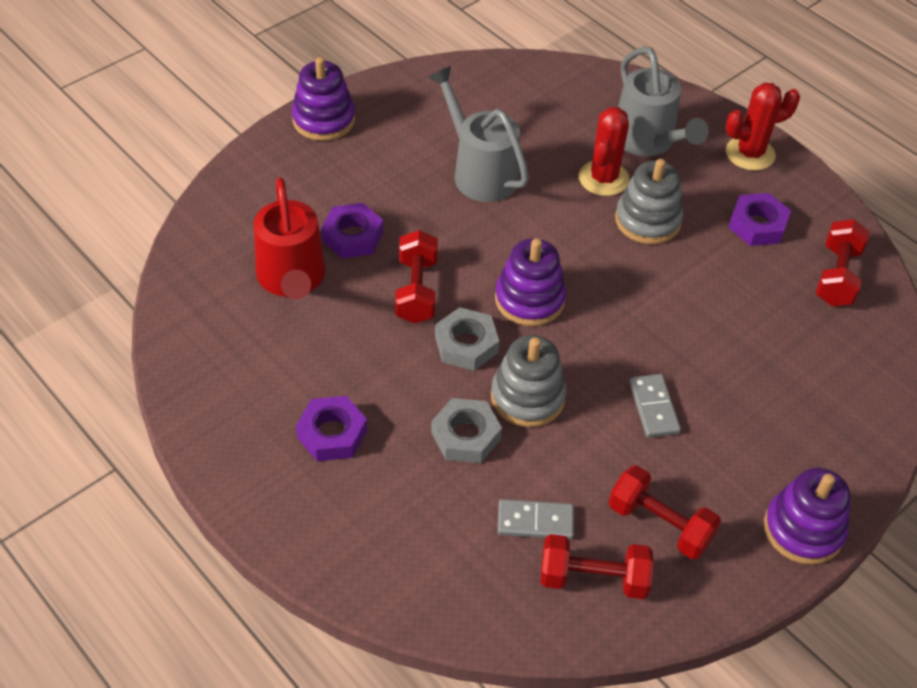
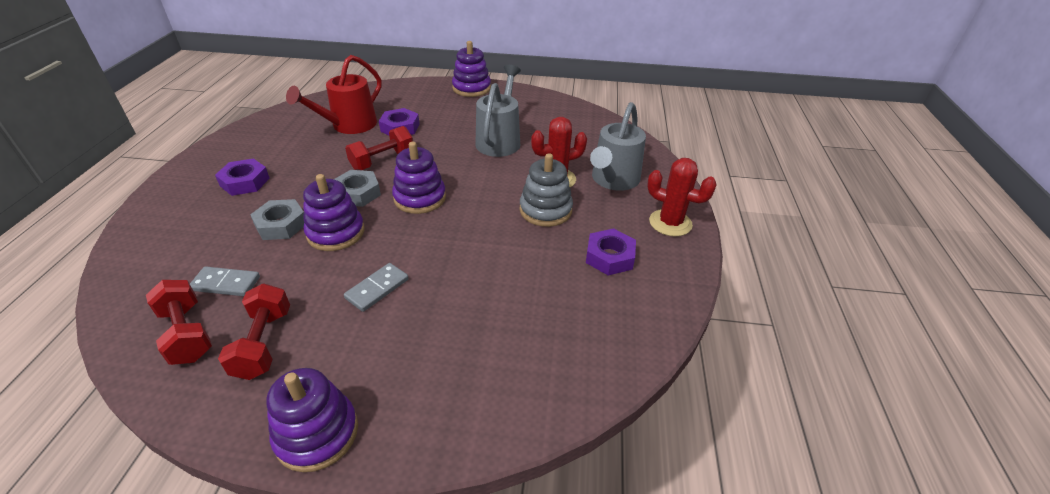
camera: 50 degrees right, 10 degrees down
(527, 397) = (336, 233): grey stacking toy -> purple stacking toy
(535, 521) = (226, 283): grey domino -> grey domino turned 45 degrees counterclockwise
(836, 276) = (616, 320): red dumbbell -> none

